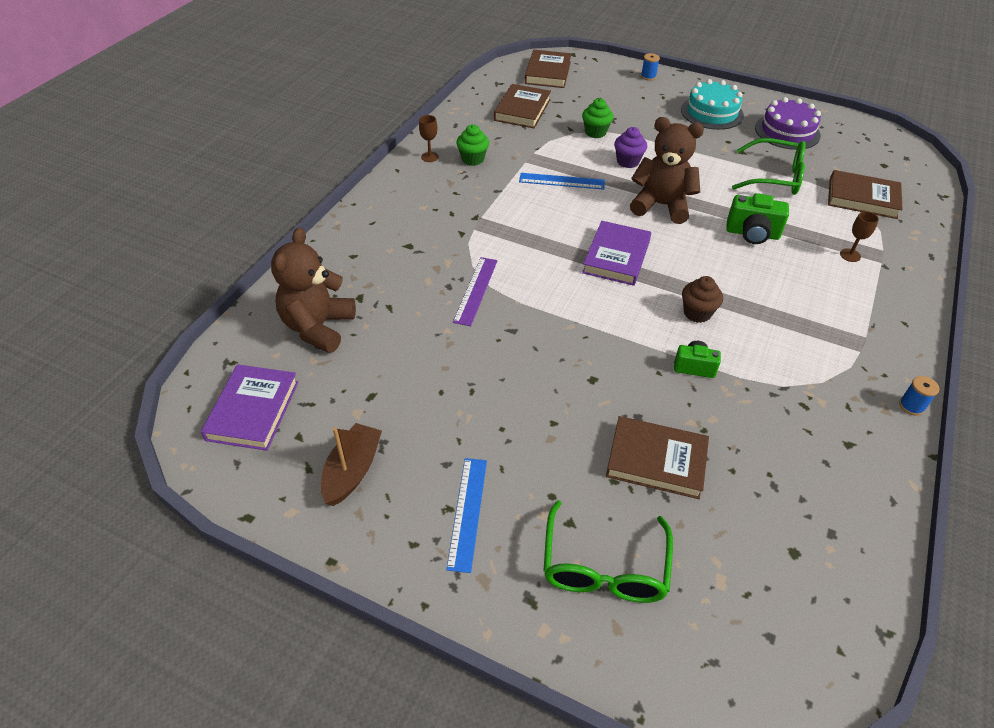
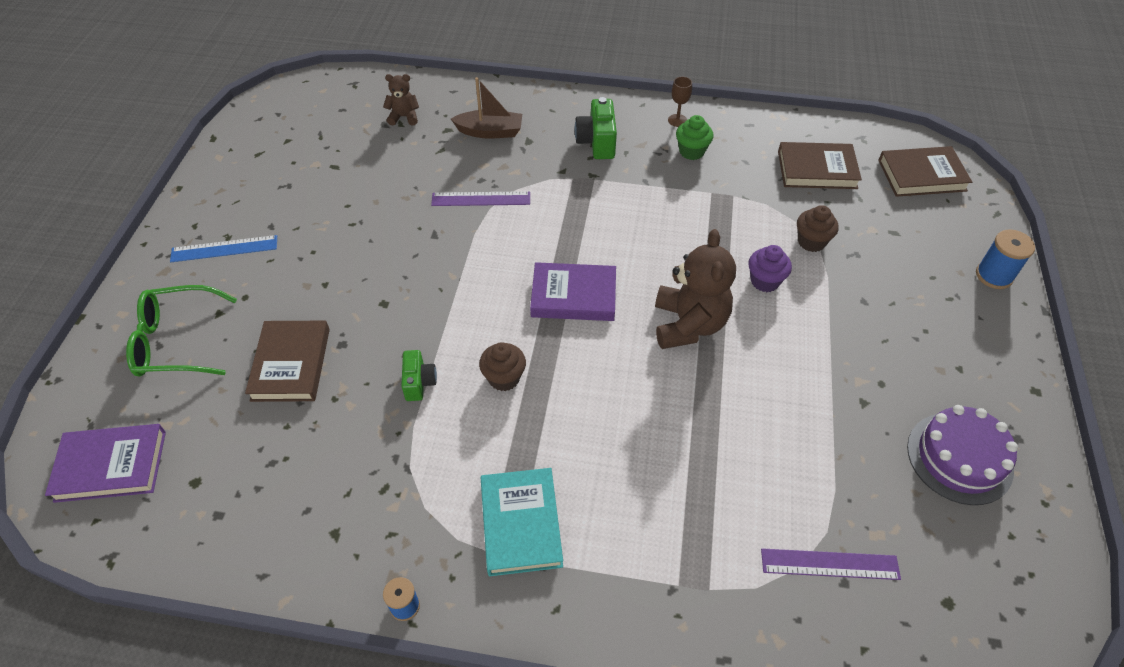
camera: 75 degrees right, 5 degrees up
(253, 410) = (308, 110): purple book -> purple book (111, 465)
(318, 327) = (404, 117): brown teddy bear -> brown teddy bear, size x0.51
(352, 471) = (258, 176): brown boat -> brown boat (490, 132)
(561, 181) = (690, 228): blue ruler -> none
(595, 132) = (811, 242): green cupcake -> brown cupcake
(648, 77) = (994, 275): blue spool -> blue spool, size x1.57
(712, 112) = (947, 358): turquoise cake -> none
(752, 234) = (674, 424): green camera -> green camera (597, 142)
(774, 177) = (821, 444): green glasses -> none
(837, 328) = (520, 524): none -> turquoise book
(850, 255) = (677, 543): brown goblet -> none
(862, 198) = (830, 564): brown book -> purple ruler

